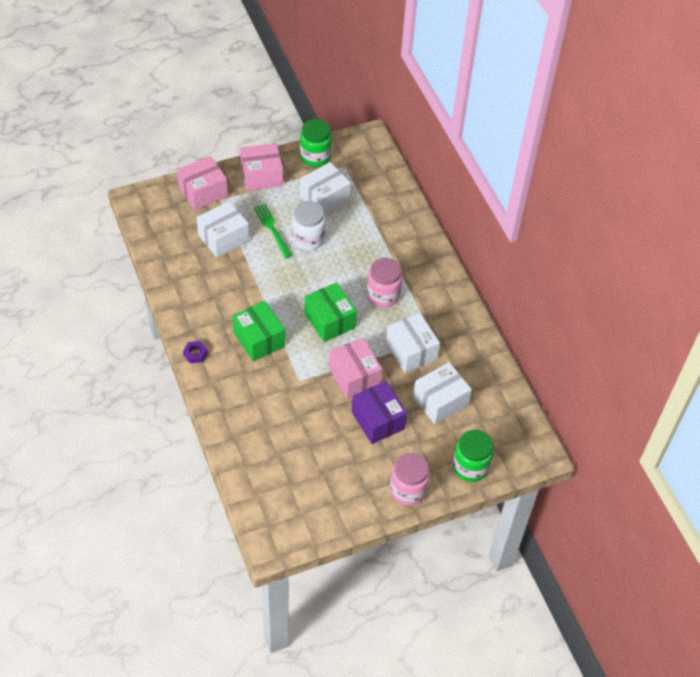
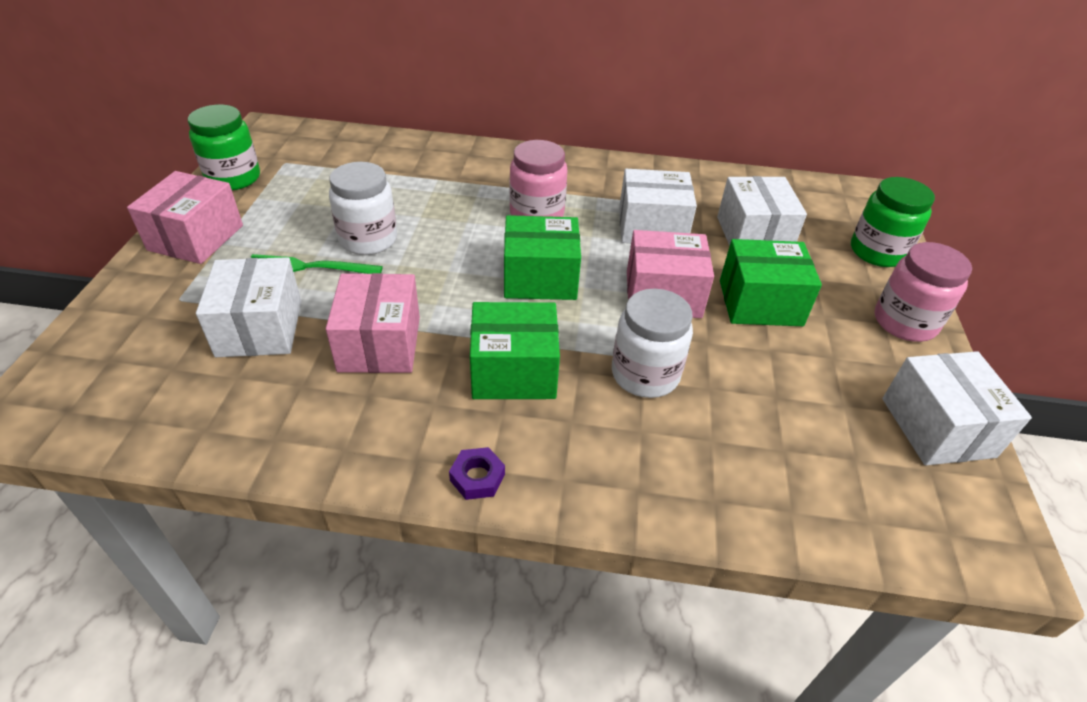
camera: 60 degrees left, 10 degrees down
(203, 192) = (135, 313): pink box -> pink box (380, 344)
(290, 388) = (645, 374): none -> white jar
(325, 198) = (316, 198): white box -> white box (937, 427)
(378, 420) = (760, 303): purple box -> green box

